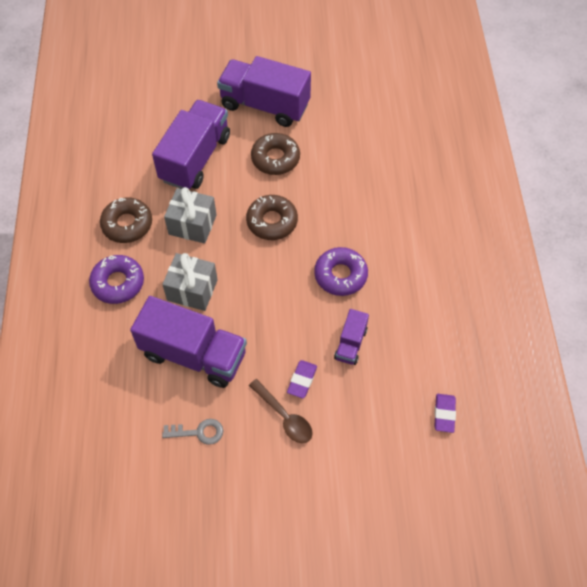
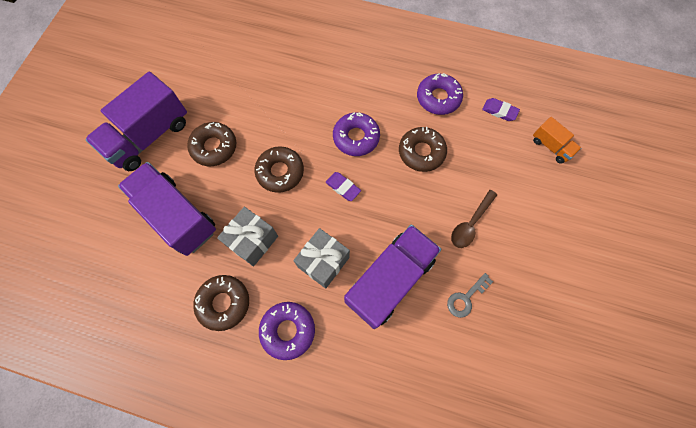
camera: 70 degrees left, 10 degrees up
(198, 432) = (466, 298): grey key -> grey key turned 150 degrees counterclockwise
(284, 416) = (470, 223): brown spoon -> brown spoon turned 150 degrees clockwise
(302, 380) = (442, 199): purple eraser -> purple eraser (343, 187)
(350, 344) = (421, 152): purple truck -> brown donut
(421, 485) = (551, 146): none -> orange truck
(430, 342) = (438, 98): none -> purple donut

